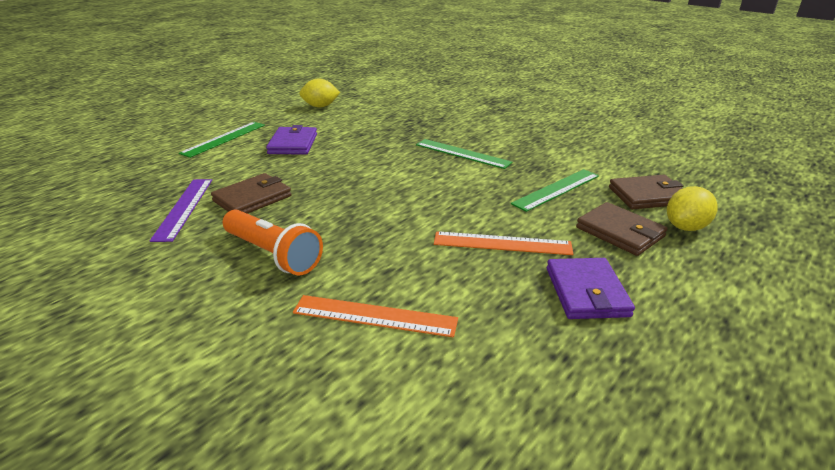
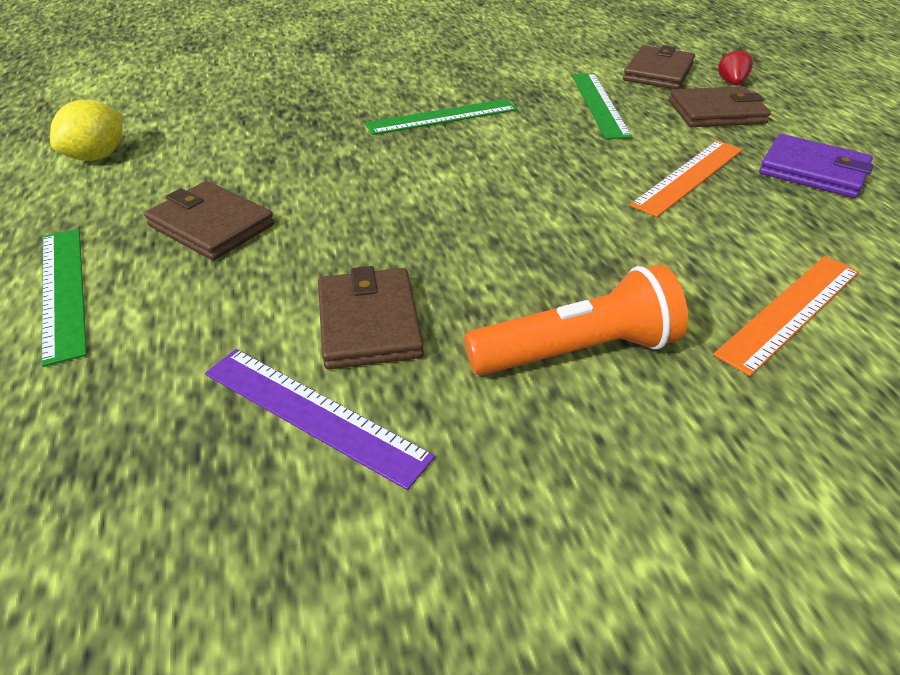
camera: 55 degrees left, 10 degrees up
(293, 144) = (211, 226): purple wallet -> brown wallet
(685, 227) = (731, 83): yellow lemon -> red strawberry

